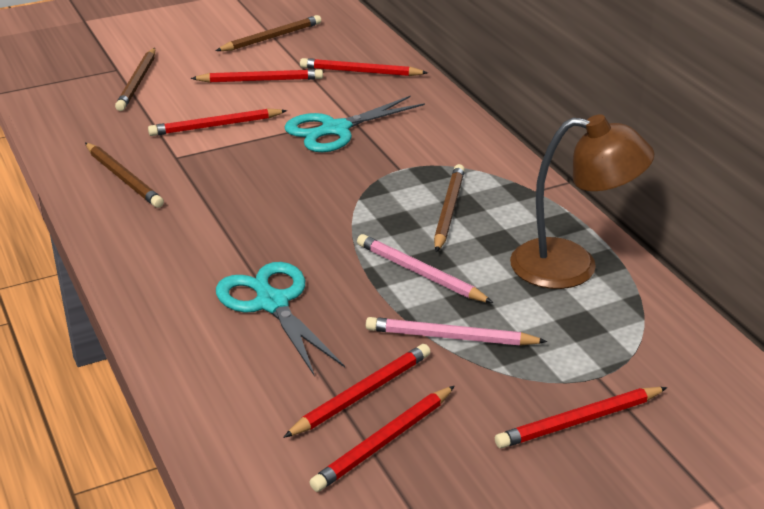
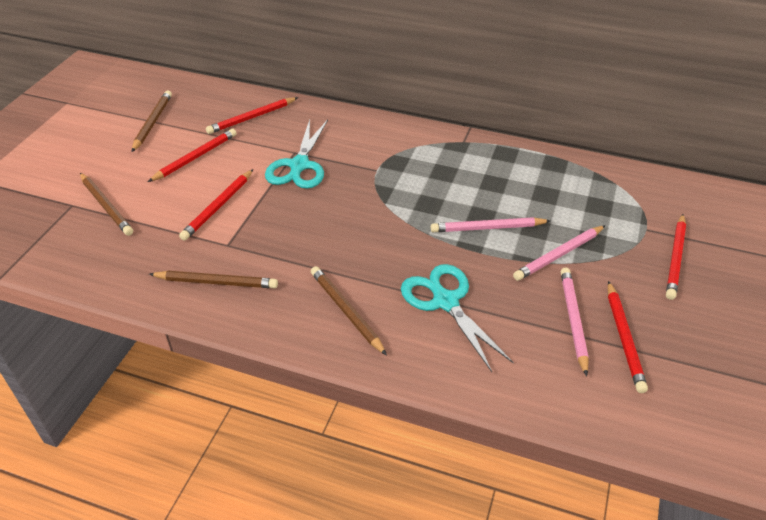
camera: 45 degrees left, 10 degrees up
(272, 303) = (445, 302): turquoise scissors -> turquoise scissors turned 45 degrees clockwise
(362, 394) = (573, 320): red pencil -> pink pencil
(448, 210) = (442, 180): brown pencil -> brown pencil (346, 311)
(572, 266) = (546, 175): brown lamp -> none

